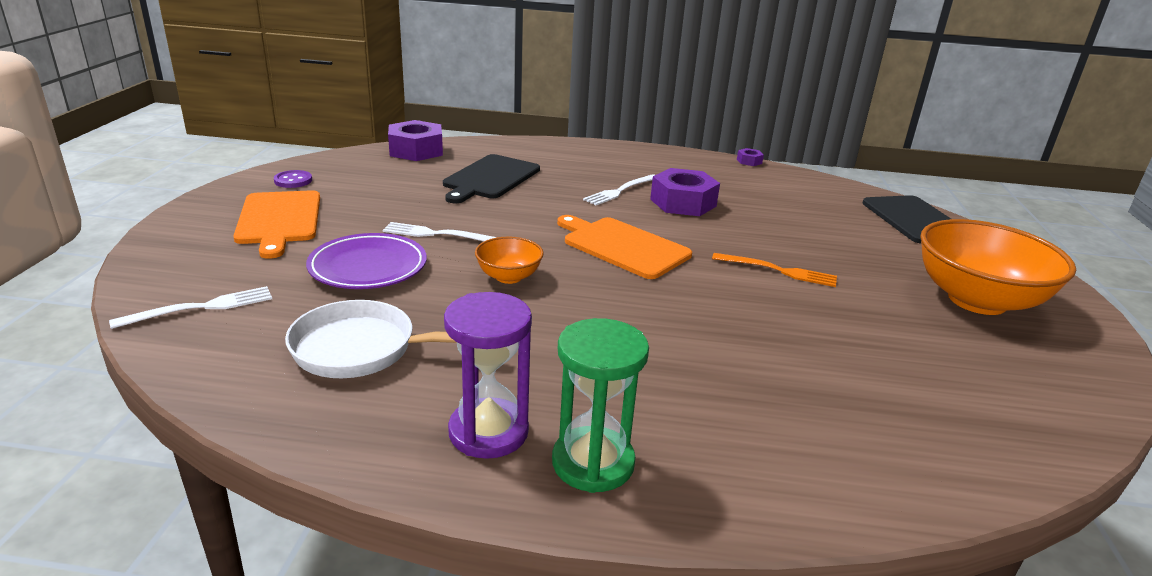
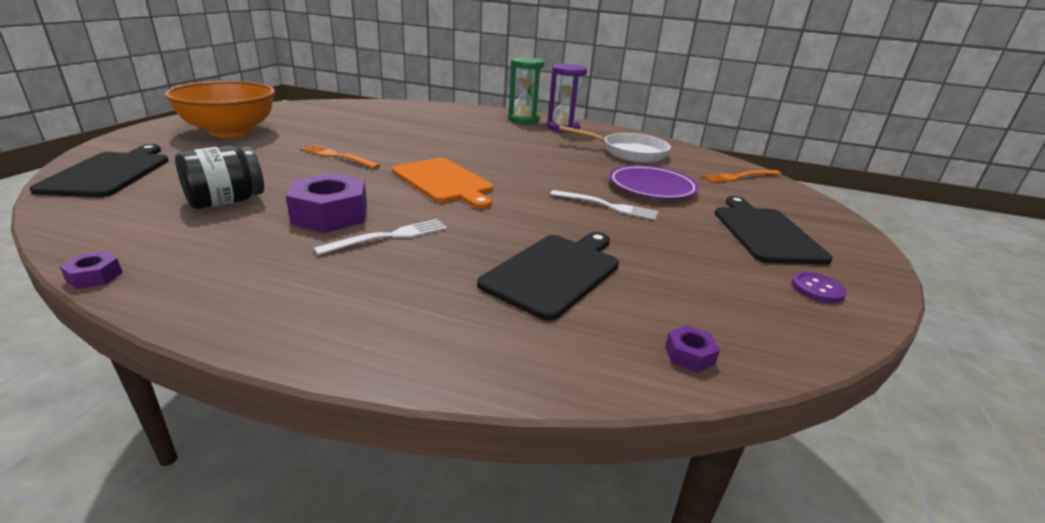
camera: 170 degrees left, 0 degrees up
(201, 308) = (739, 177): white fork -> orange fork
(279, 220) = (765, 233): orange cutting board -> black cutting board
(416, 150) = (689, 355): purple nut -> purple nut, size x0.45
(509, 277) = (546, 172): orange bowl -> none
(775, 206) = (226, 201): none -> black jar

